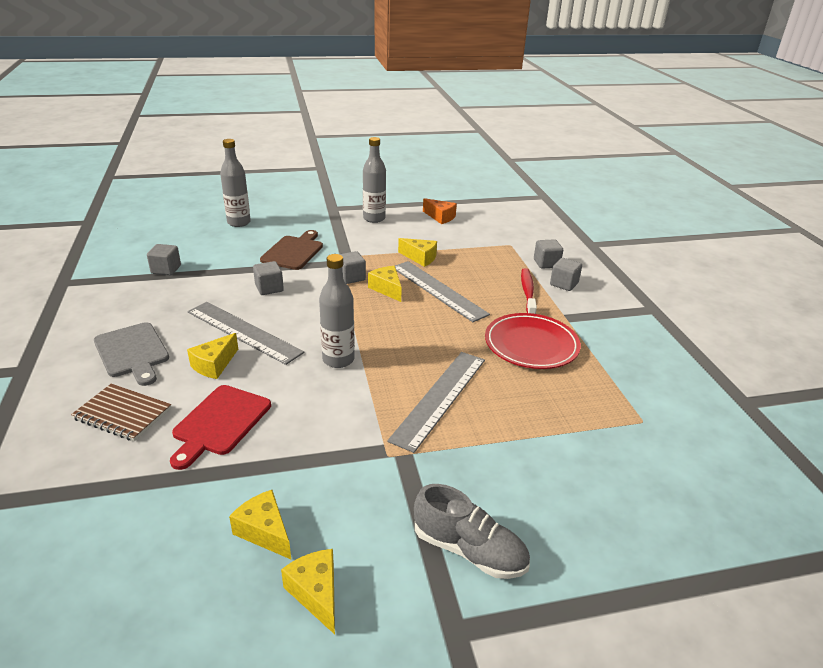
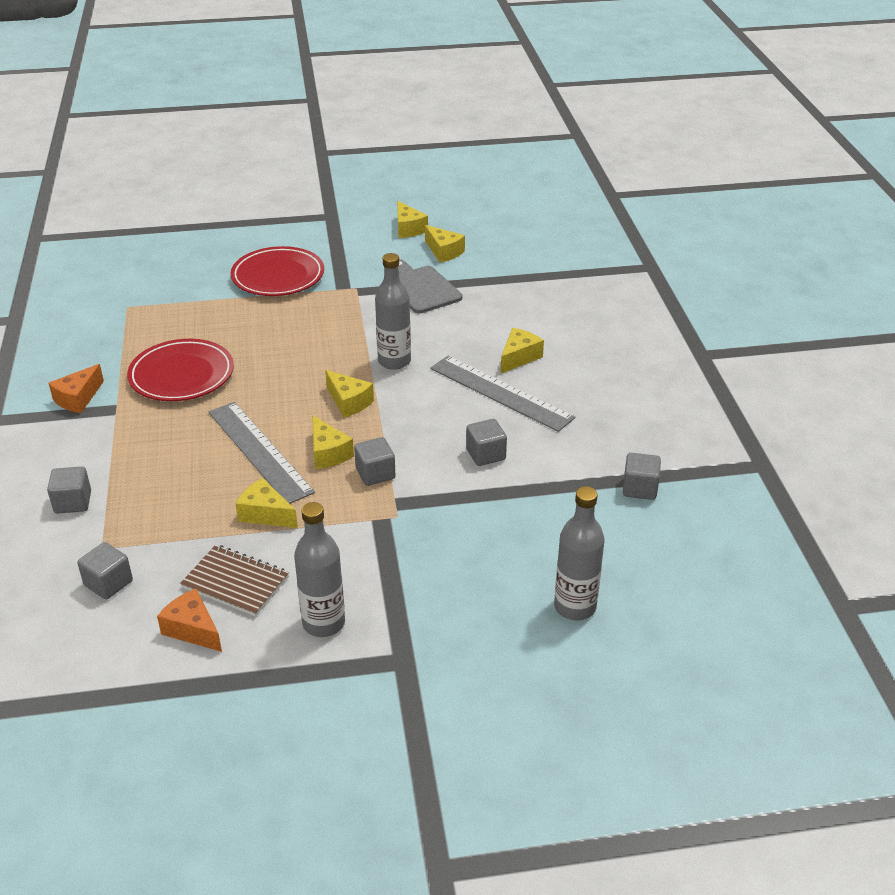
camera: 175 degrees left, 5 degrees up
(123, 414) = (581, 317): brown notebook -> brown notebook (235, 582)
(132, 352) = (608, 371): grey cutting board -> grey cutting board (421, 288)
(220, 423) = (495, 310): red cutting board -> none
(293, 251) = (463, 528): brown cutting board -> none
(377, 323) = (349, 402): none -> yellow cheese
(440, 398) = (300, 326): grey ruler -> none
(469, 550) = (311, 242): grey shoe -> none
(492, 473) = (278, 276): none -> red plate
(527, 292) = (138, 447): red toothbrush -> none
(564, 284) = (77, 461): grey cube -> grey cube (108, 583)
(603, 325) = (78, 398): none -> orange cheese

